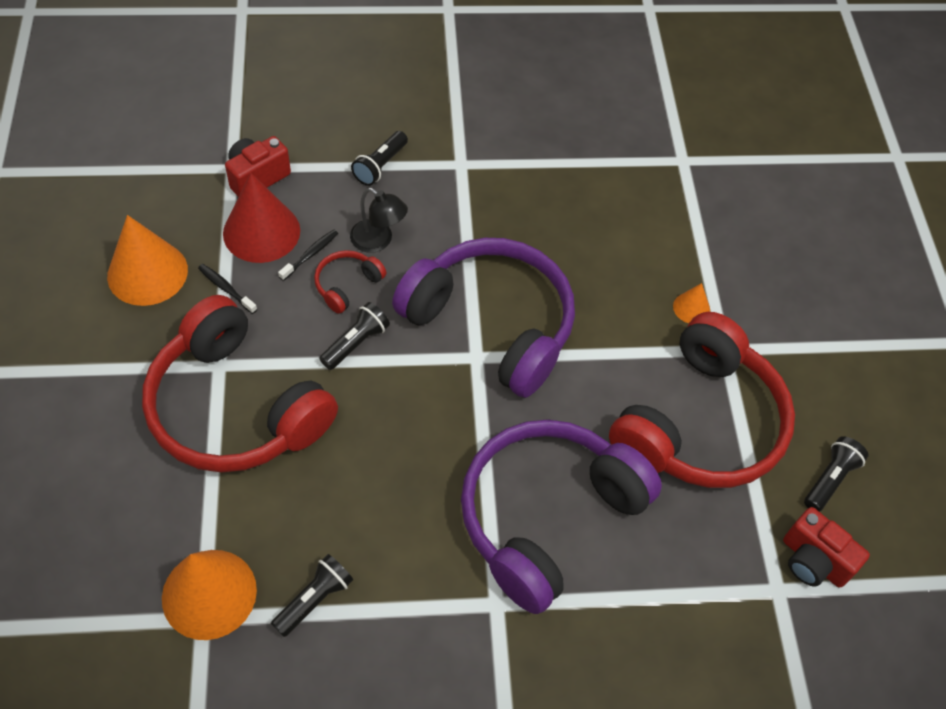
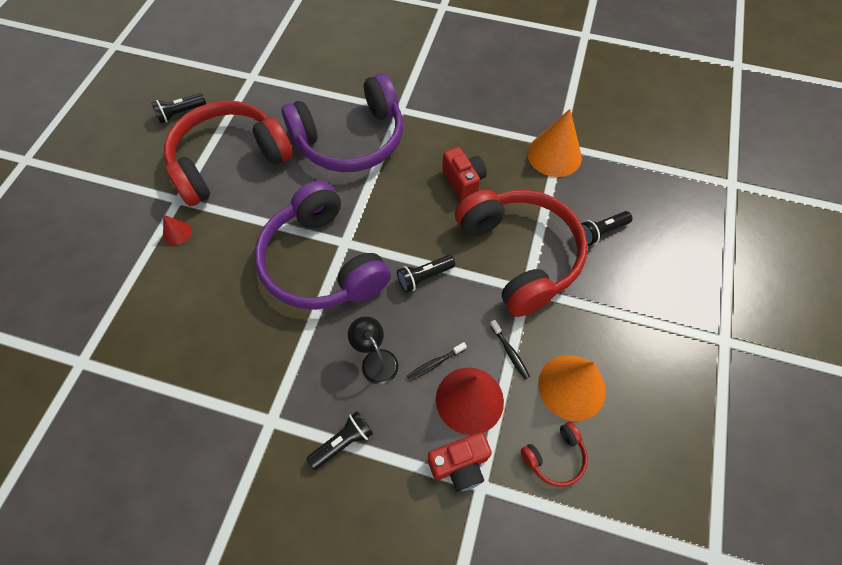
camera: 155 degrees left, 5 degrees up
(314, 599) = (496, 137): black flashlight -> black flashlight (601, 232)
(347, 285) = (414, 326): red headphones -> red headphones (555, 457)
(691, 308) = (177, 233): orange cone -> red cone
(813, 561) = (223, 82): red camera -> red camera (463, 182)

